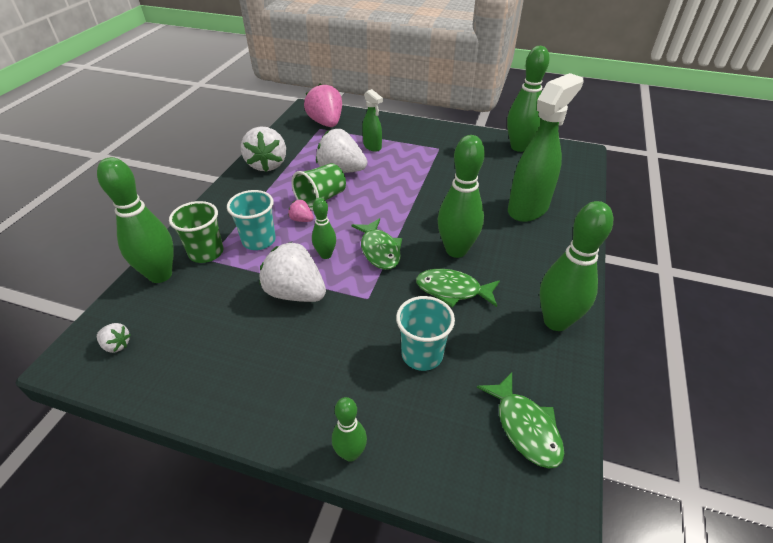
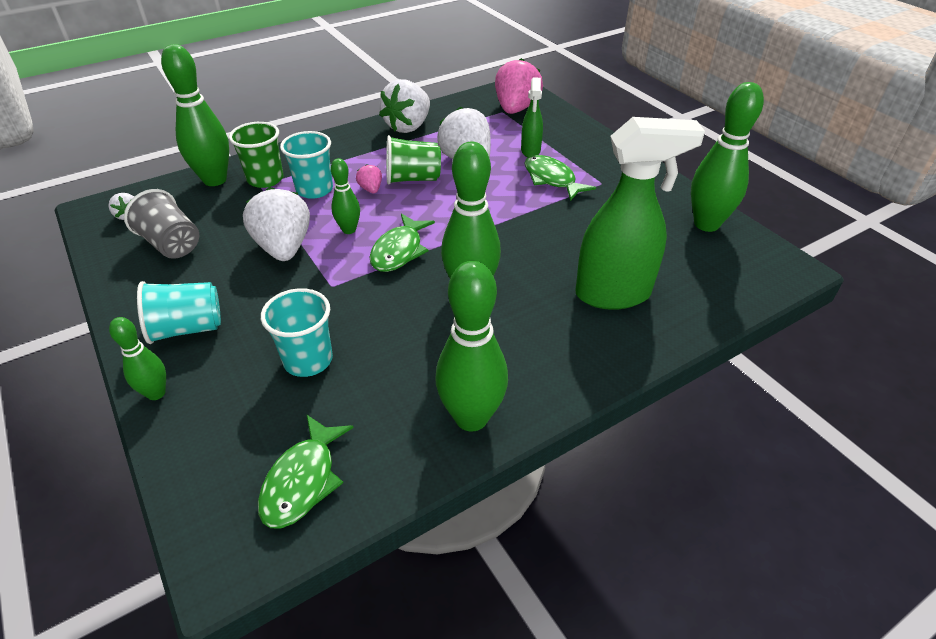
camera: 40 degrees right, 0 degrees up
(196, 343) = (172, 244): none -> grey cup
(305, 393) = (187, 328): none -> turquoise cup
(452, 290) = (413, 324): green fish -> green fish (552, 179)

